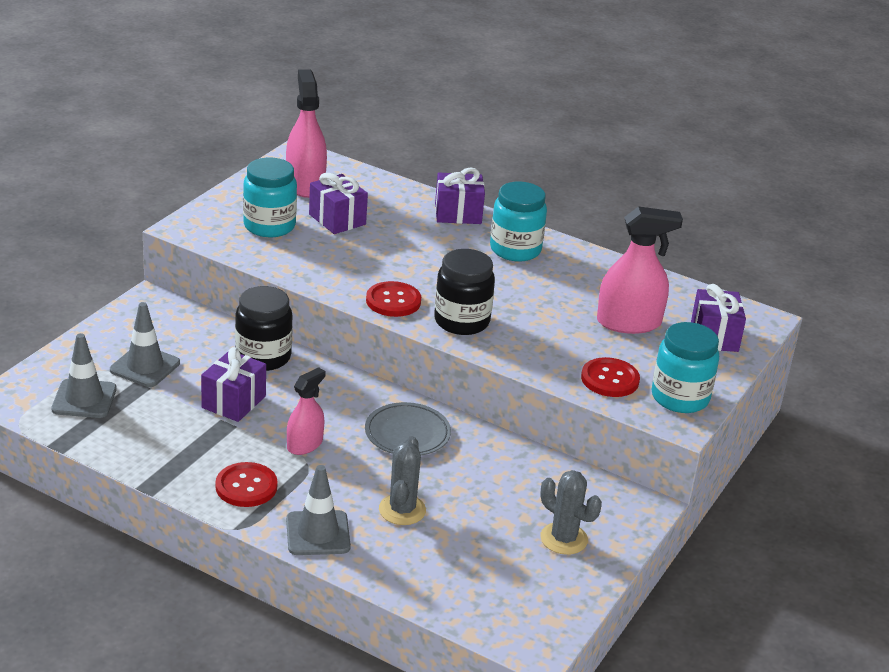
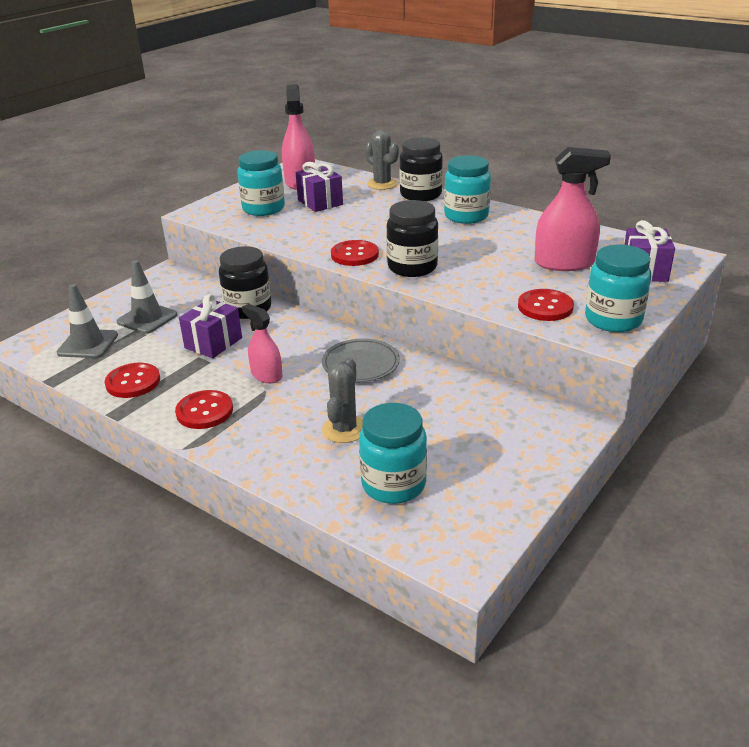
camera: 10 degrees right, 0 degrees up
(154, 449) = (133, 382): none -> red button
(304, 444) = (266, 375): pink spray bottle -> pink spray bottle turned 90 degrees counterclockwise
(318, 533) = (260, 451): grey traffic cone -> none
(458, 213) = (421, 195): purple gift -> black jar
(461, 570) = (393, 484): none -> turquoise jar
(563, 539) = (499, 453): grey cactus -> grey cactus (382, 184)

